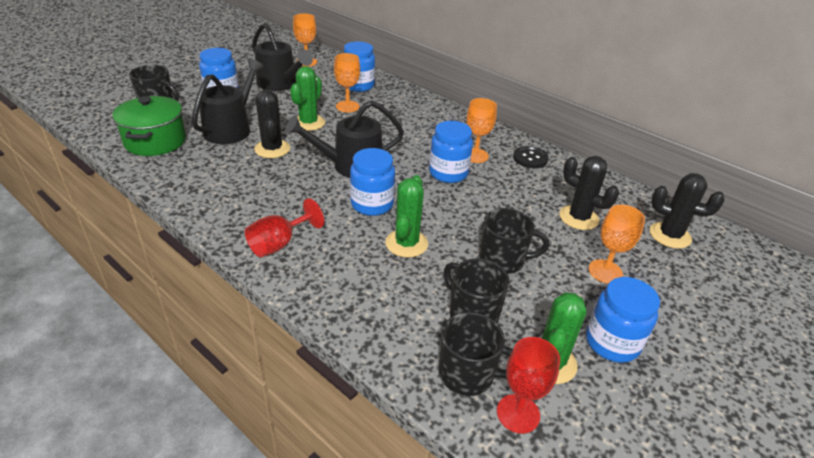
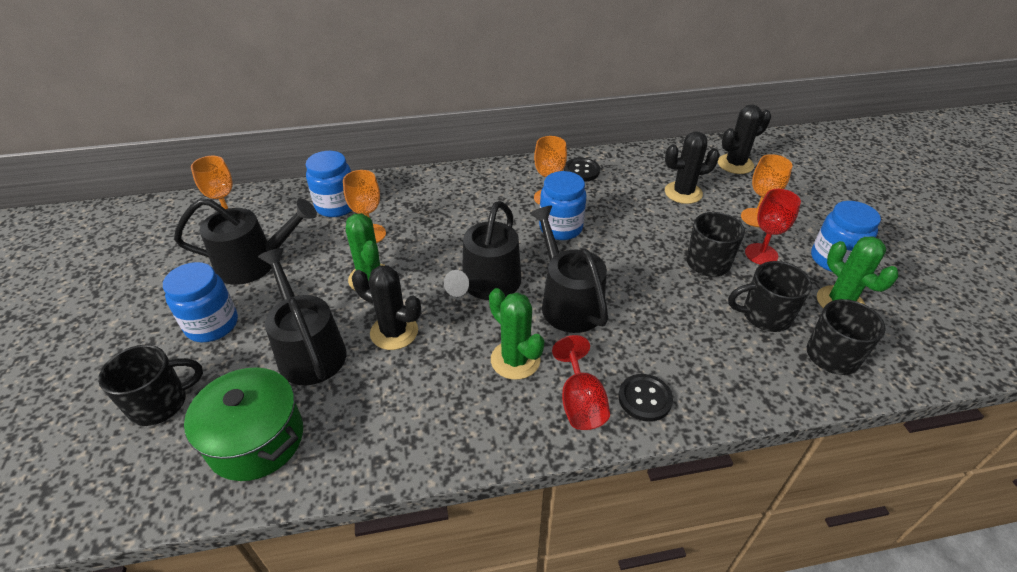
camera: 50 degrees left, 5 degrees up
(309, 273) = (644, 398): none -> black button
(372, 204) = (567, 302): blue jar -> black watering can
(406, 243) = (646, 308): green cactus -> green cactus (515, 360)
(518, 413) = (885, 349): red goblet -> red goblet (761, 254)

